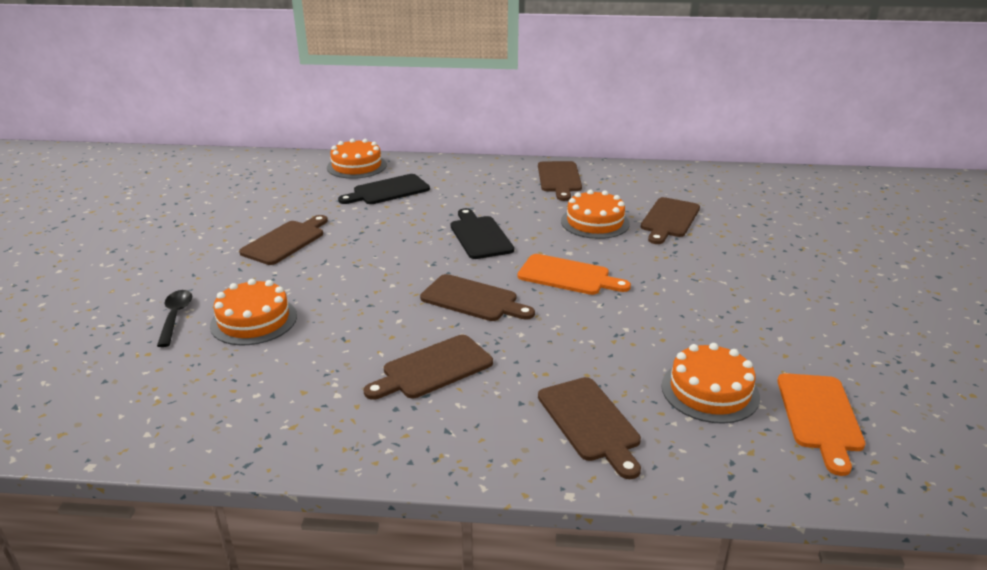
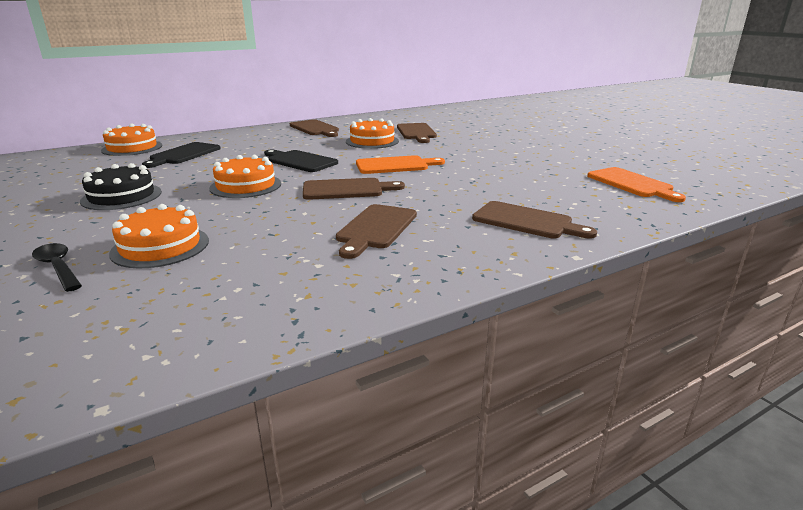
camera: 35 degrees left, 5 degrees down
(285, 241) = (122, 196): brown cutting board -> black cake
(710, 391) = (564, 190): orange cake -> orange cake (245, 186)

